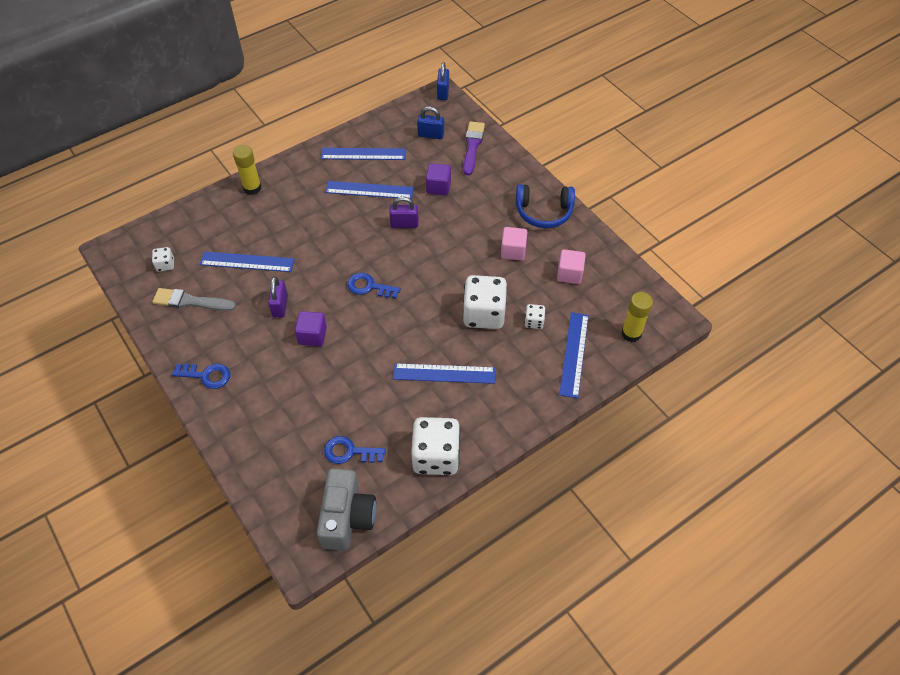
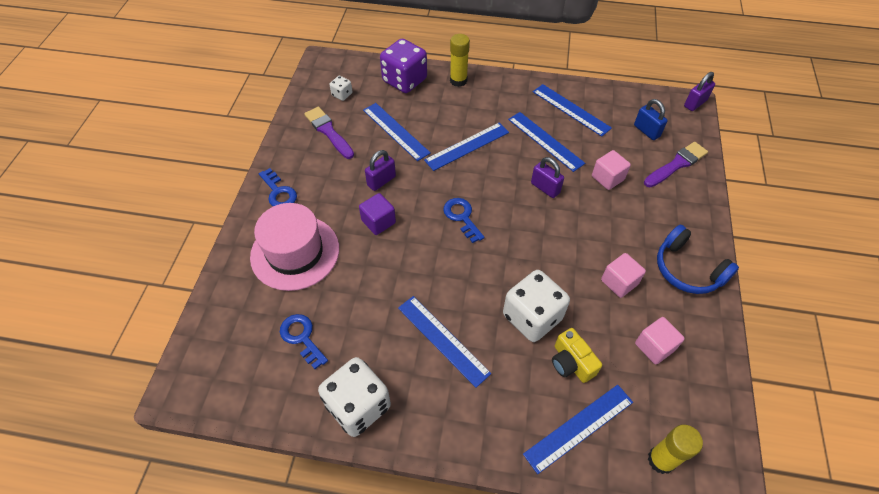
camera: 45 degrees right, 0 degrees up
(190, 301) = (328, 131): grey brush -> purple brush
(207, 217) = (404, 80): none -> purple dice
(274, 405) = (295, 252): none -> pink hat
(316, 234) = (467, 146): none -> blue ruler
(347, 517) = (241, 390): grey camera -> none
(438, 187) = (607, 178): purple cube -> pink cube
(443, 92) = (695, 103): blue padlock -> purple padlock
(534, 322) = (571, 363): white dice -> yellow camera

